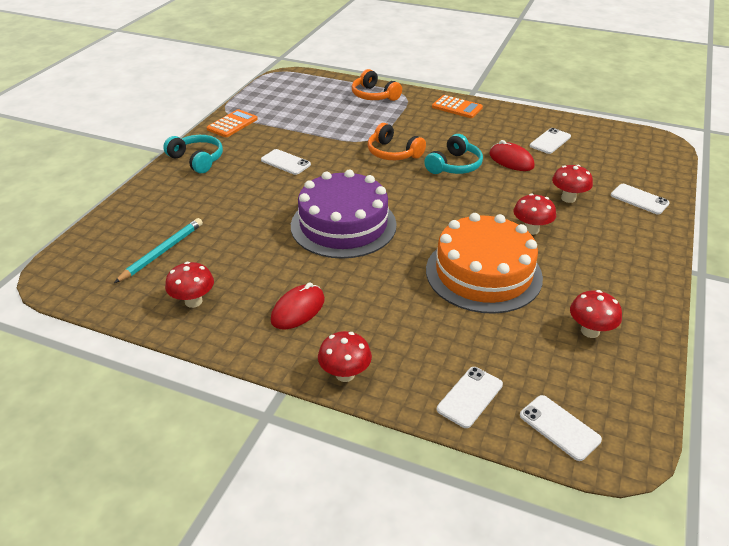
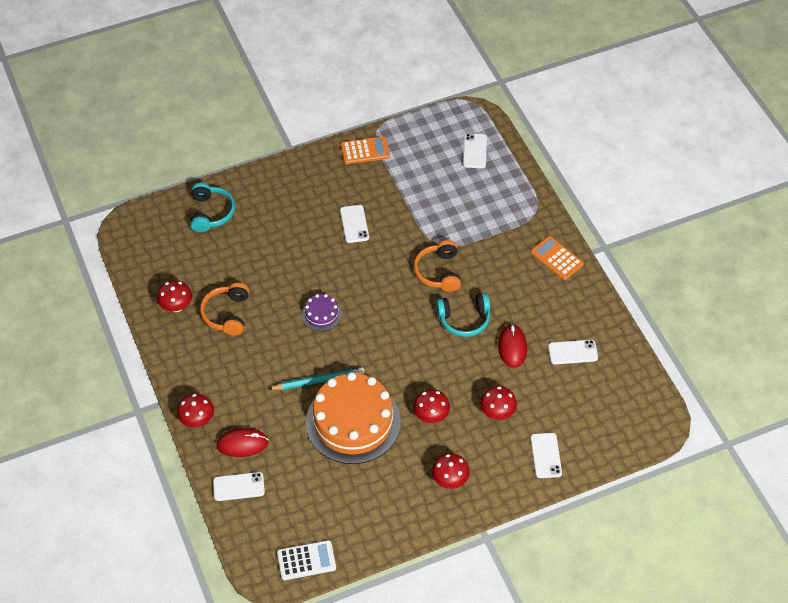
camera: 45 degrees right, 15 degrees up
(162, 252) = (197, 252): turquoise pencil -> turquoise pencil (318, 381)
(197, 160) = (300, 175): turquoise headphones -> turquoise headphones (211, 213)
(298, 310) = (221, 359): red mouse -> red mouse (242, 444)
(343, 225) = (321, 314): purple cake -> purple cake, size x0.44
(374, 95) = (511, 193): orange headphones -> orange headphones (227, 314)
(457, 107) = (557, 258): orange calculator -> orange calculator turned 150 degrees clockwise
(559, 427) = (257, 540): white phone -> white phone (475, 151)
(590, 331) = (354, 509): red mushroom -> red mushroom (449, 480)
(626, 405) = (306, 560): none -> white calculator

